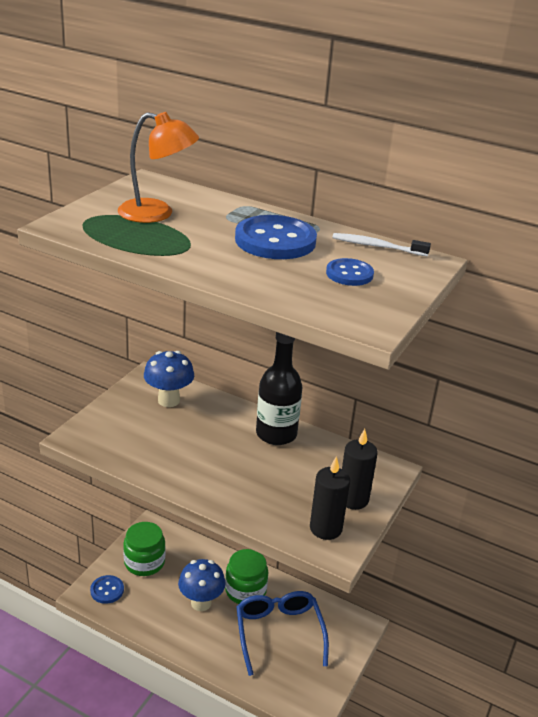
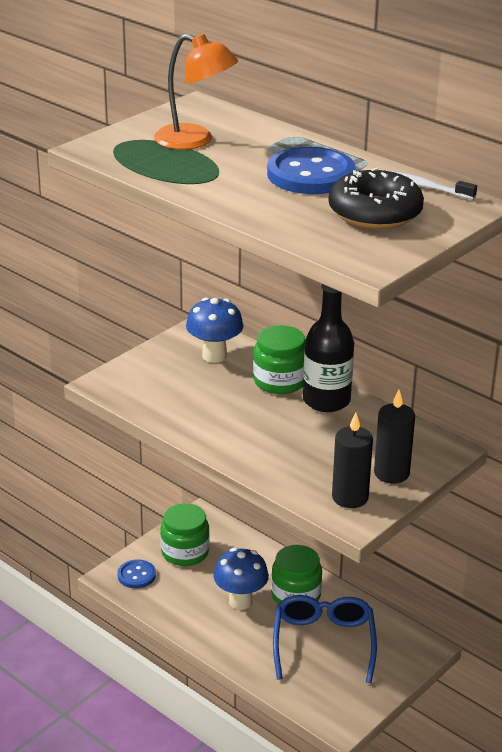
camera: 15 degrees right, 0 degrees up
(231, 419) = (279, 381): none -> green jar
(349, 274) = (375, 213): blue button -> black donut

